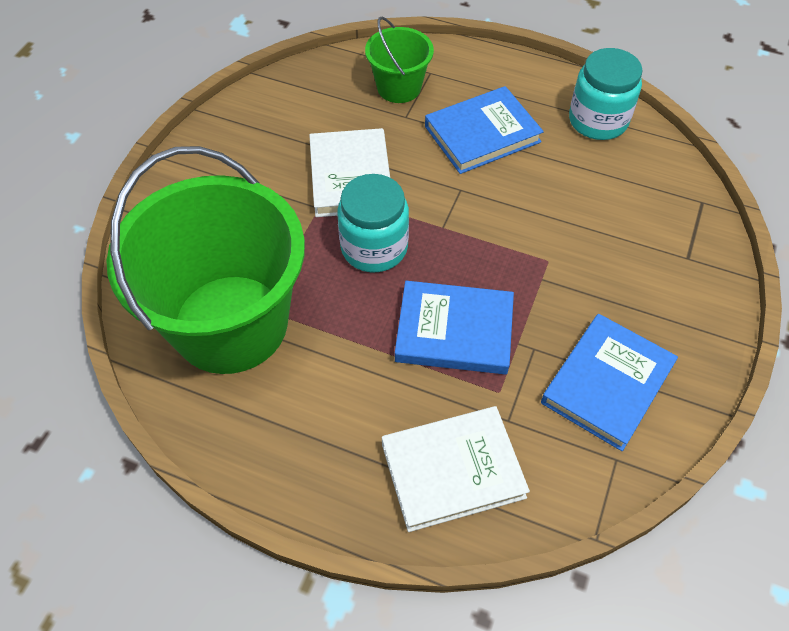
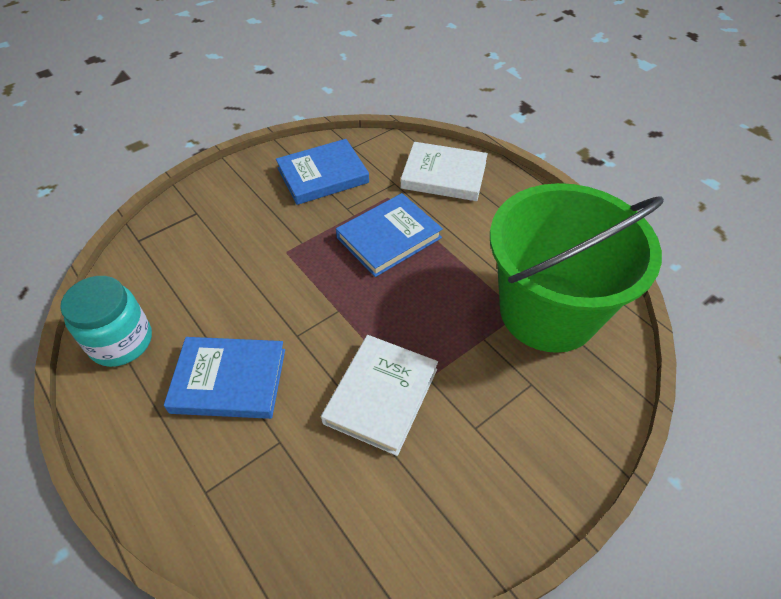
camera: 150 degrees left, 5 degrees down
(374, 247) = (404, 319): turquoise jar -> none
(399, 87) = (255, 488): green bucket -> none
(454, 331) = (389, 237): blue book -> blue book turned 75 degrees counterclockwise

